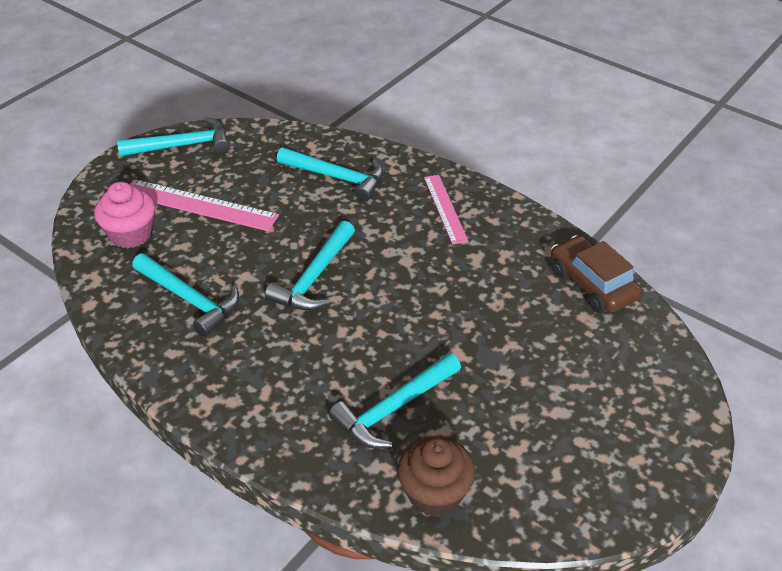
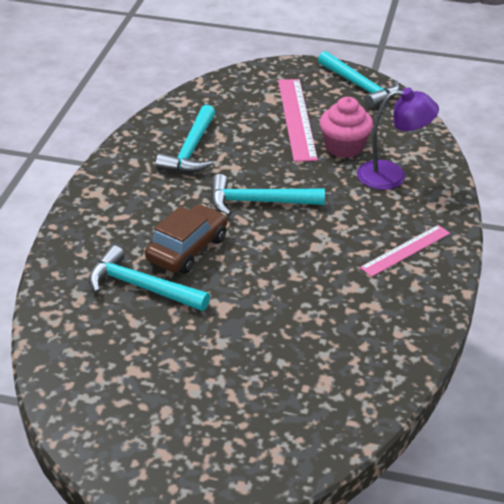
camera: 65 degrees right, 5 degrees down
(131, 234) = (239, 100): pink cupcake -> pink cupcake (344, 147)
(337, 177) = (392, 176): turquoise hammer -> purple lamp
(434, 493) = (67, 333): brown cupcake -> none
(592, 284) = (375, 375): brown car -> brown car (187, 249)

